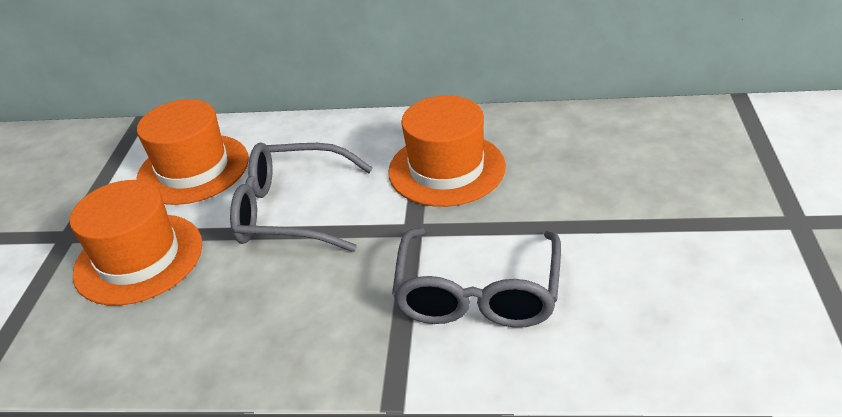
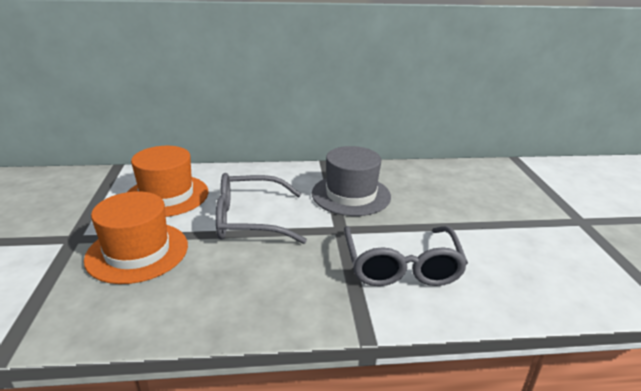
camera: 15 degrees left, 10 degrees down
(446, 169) = (351, 195): orange hat -> grey hat

